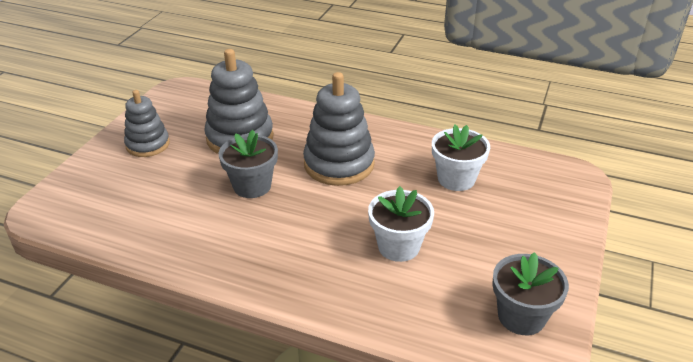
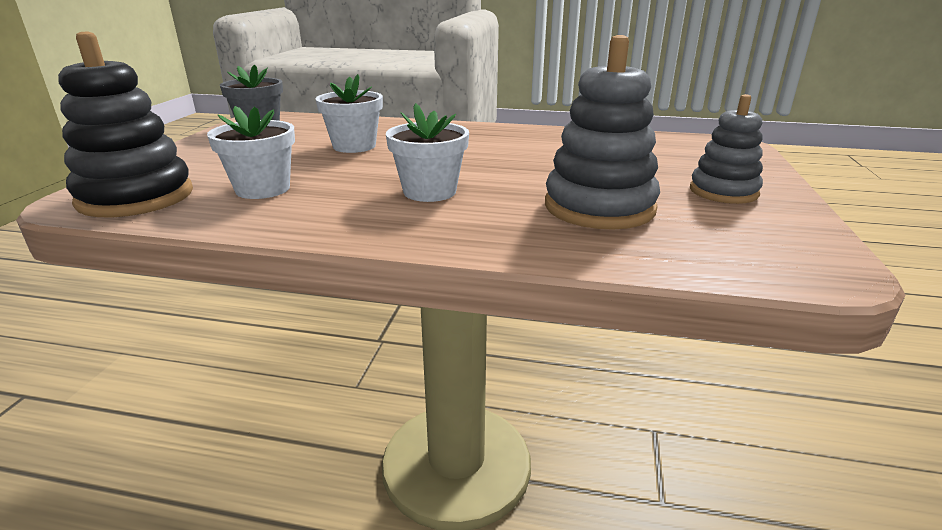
camera: 170 degrees right, 10 degrees down
(252, 186) = (533, 169): grey flower pot -> none
(339, 164) = (429, 191): grey stacking toy -> white flower pot
(540, 178) = (136, 197): none -> black stacking toy

